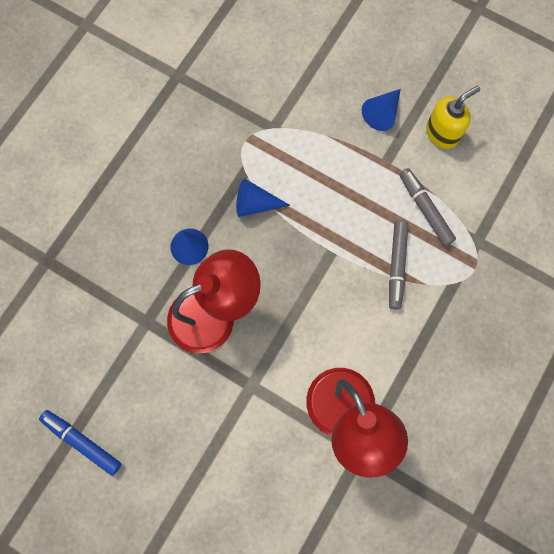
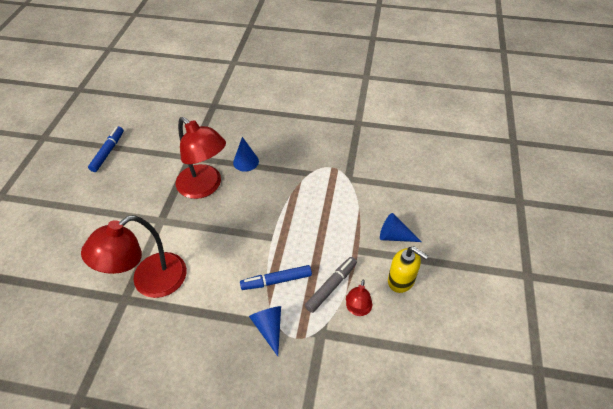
camera: 70 degrees right, 25 degrees down
(255, 204) = (289, 185): blue cone -> blue cone (269, 328)
(396, 266) = (276, 281): grey marker -> blue marker
(462, 193) = (357, 309): none -> red lamp

